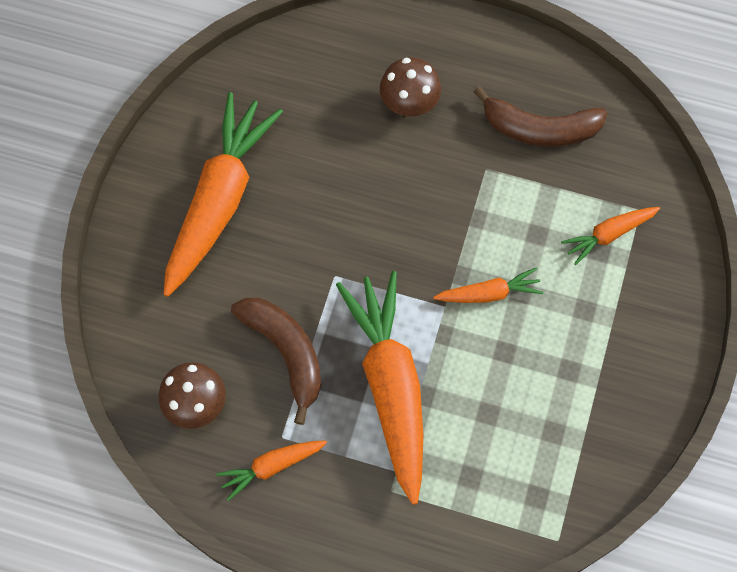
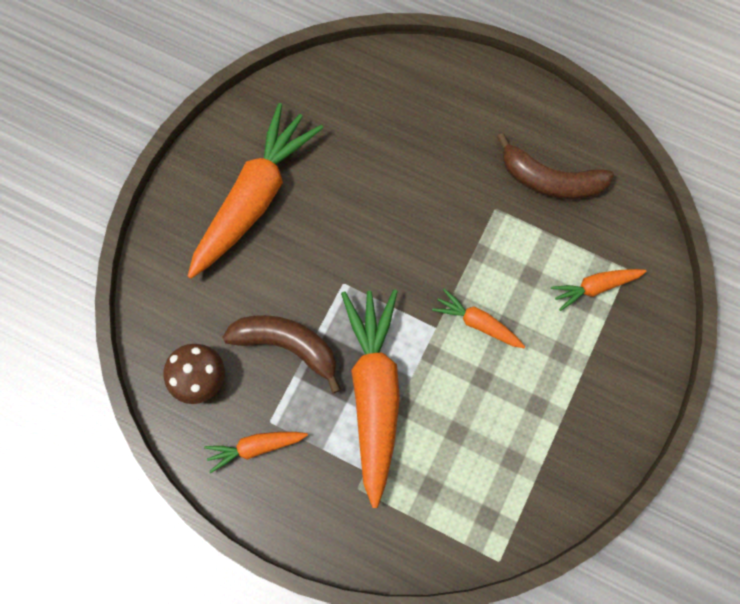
camera: 10 degrees right, 5 degrees up
(286, 352) = (287, 345): brown banana -> brown banana turned 45 degrees counterclockwise
(409, 102) = (437, 137): brown mushroom -> none
(489, 293) = (477, 323): orange carrot -> orange carrot turned 150 degrees counterclockwise

